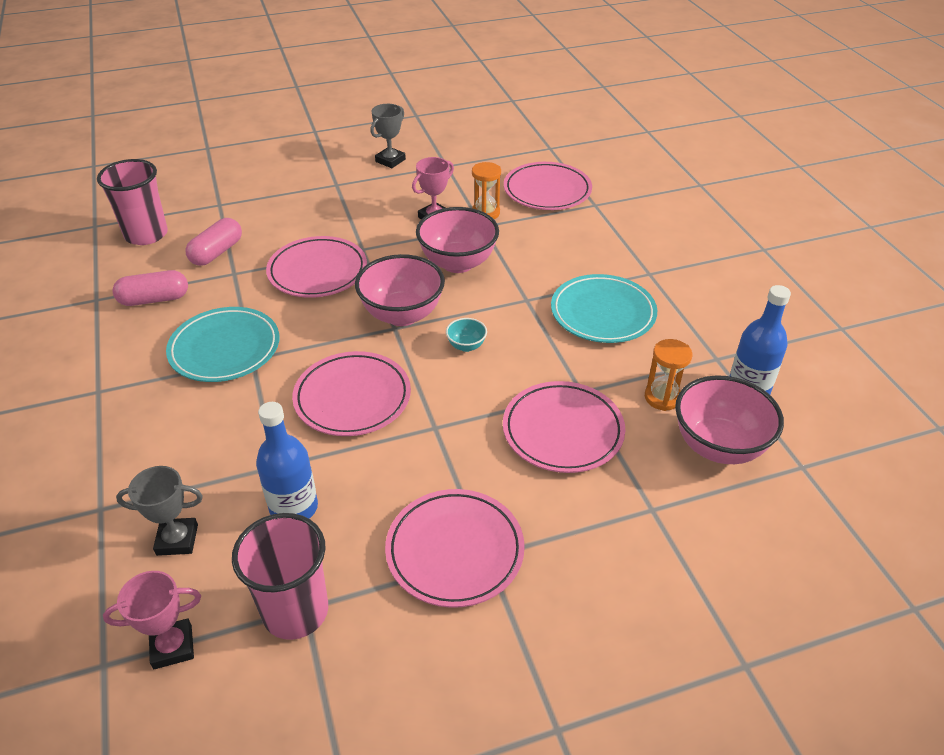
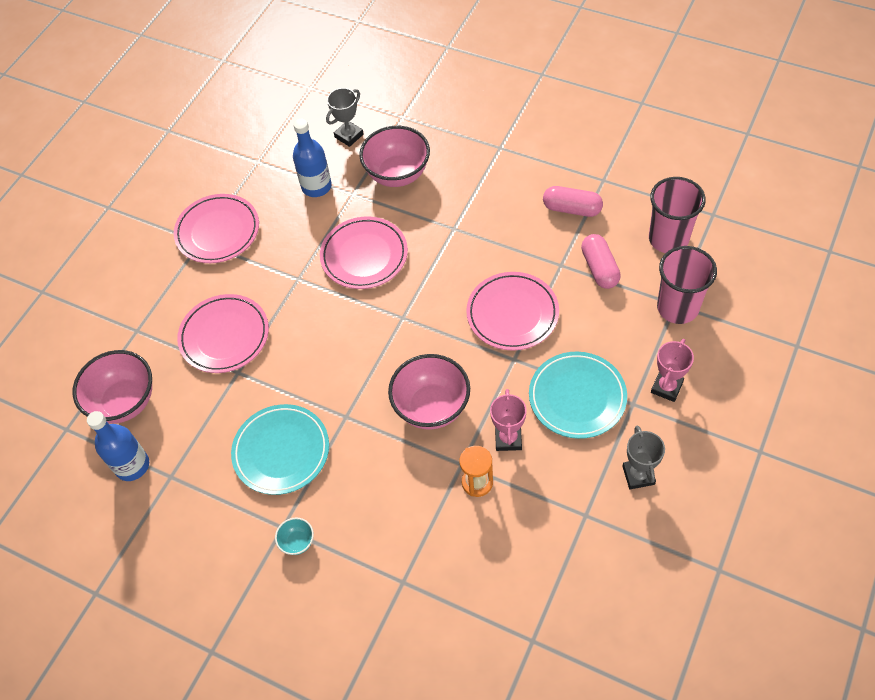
camera: 140 degrees right, 15 degrees up
(154, 299) = (572, 209): pink capsule -> pink capsule turned 75 degrees clockwise
(172, 647) = (292, 111): pink trophy -> pink trophy (666, 387)
(225, 349) = (477, 220): turquoise plate -> turquoise plate (577, 397)
(295, 611) = (260, 157): pink cup -> pink cup (677, 307)
(402, 314) = (411, 331): pink bowl -> pink bowl (397, 174)
(466, 346) = (342, 344): turquoise bowl -> turquoise bowl (297, 542)
(547, 190) = (462, 563): pink plate -> none
(662, 397) = (183, 410): orange hourglass -> none

